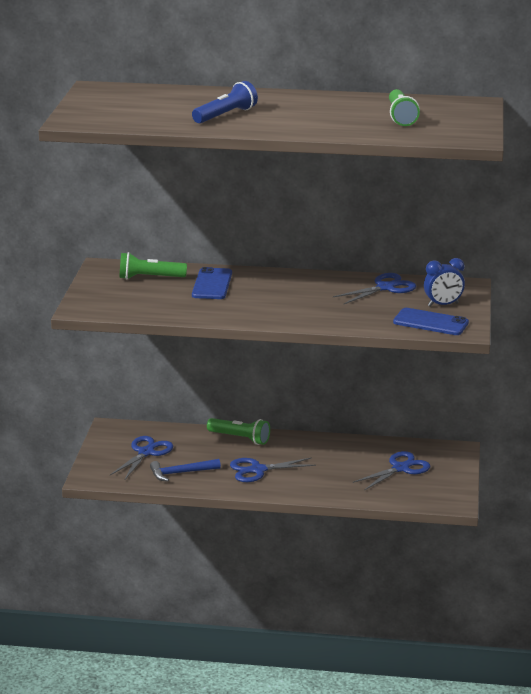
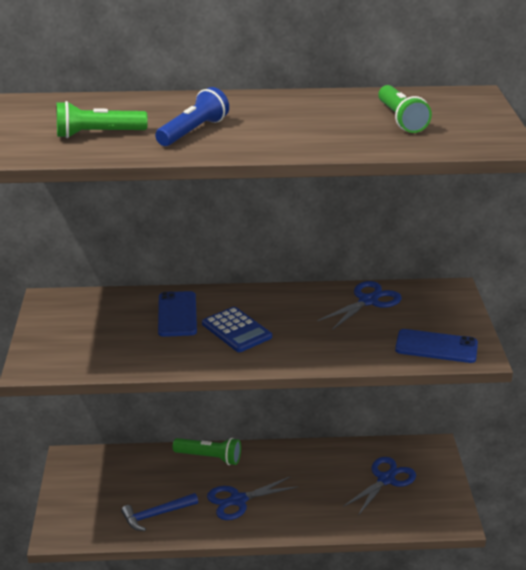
camera: 10 degrees left, 5 degrees up
(146, 452) = (113, 489): blue scissors -> none
(149, 278) = (104, 311): green flashlight -> green flashlight (98, 134)
(260, 299) = (236, 330): none -> blue calculator
(443, 305) = (439, 319): blue clock -> none

